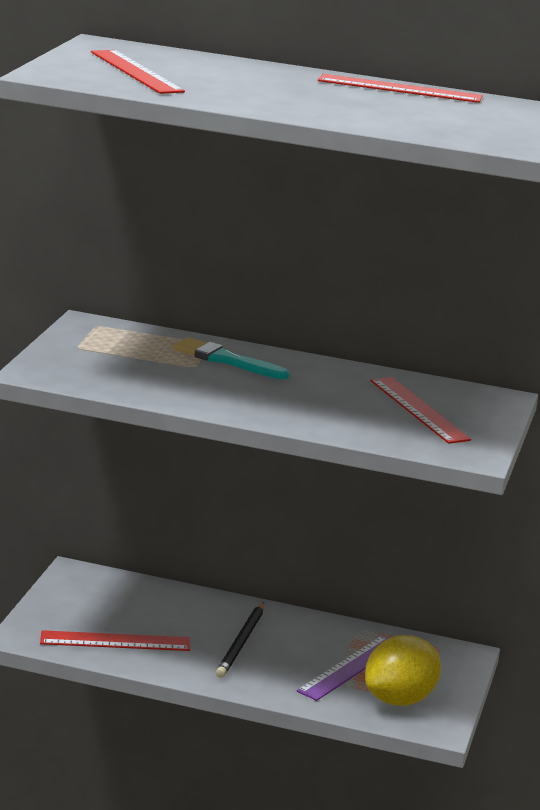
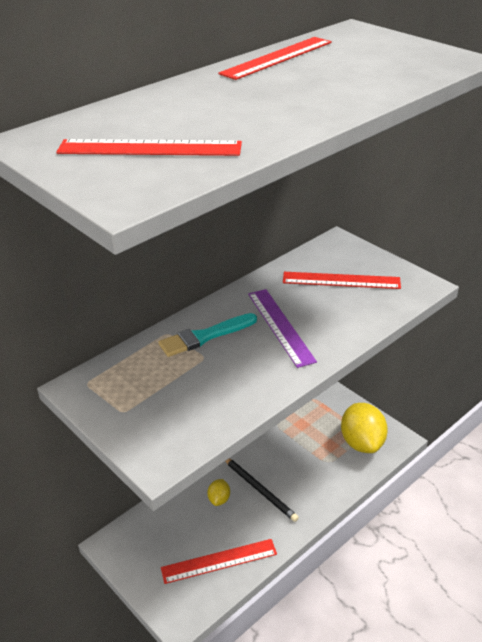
camera: 55 degrees left, 15 degrees up
(115, 641) = (219, 561): red ruler -> red ruler turned 45 degrees clockwise
(199, 620) = (219, 499): none -> yellow lemon
(350, 667) = (316, 448): purple ruler -> purple ruler (280, 326)

